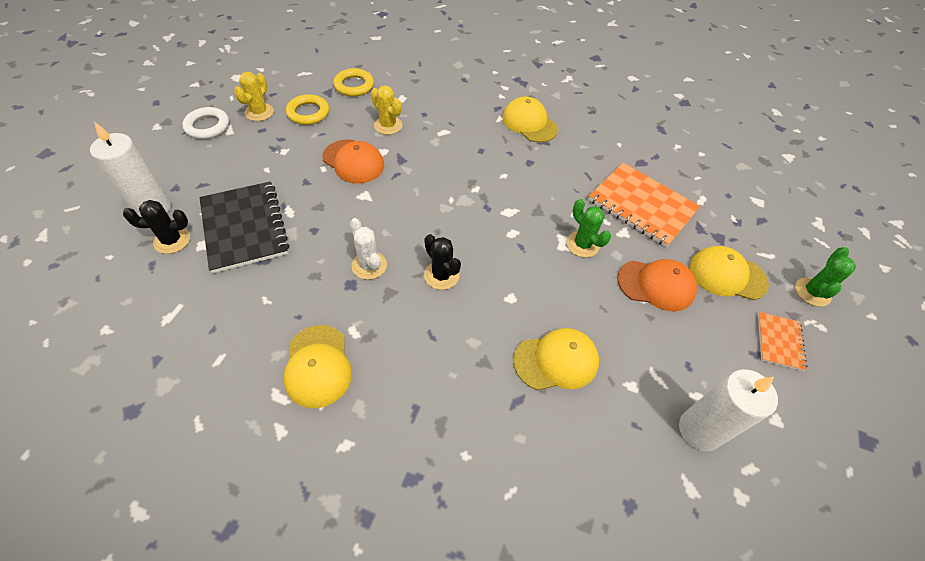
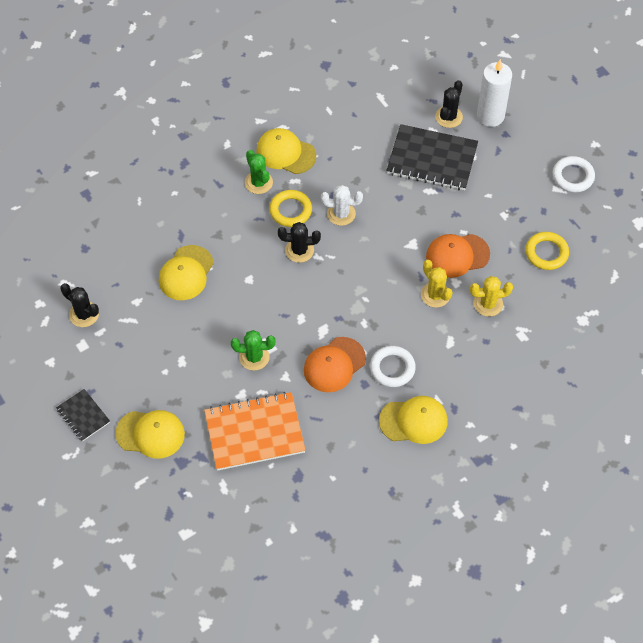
camera: 130 degrees right, 5 degrees up
(259, 112) = (570, 218): yellow cactus -> yellow cactus (435, 295)
(354, 85) = (567, 307): yellow ring -> yellow ring (290, 210)
(499, 153) = (392, 368): none -> white ring
(656, 285) = (184, 377): orange cap -> orange cap (334, 365)
(699, 430) = (84, 314): white candle -> black cactus
(727, 275) = (150, 434): yellow cap -> yellow cap turned 45 degrees clockwise
(779, 342) = (83, 416): orange notebook -> black notebook
(812, 292) = (90, 480): green cactus -> green cactus (258, 182)

